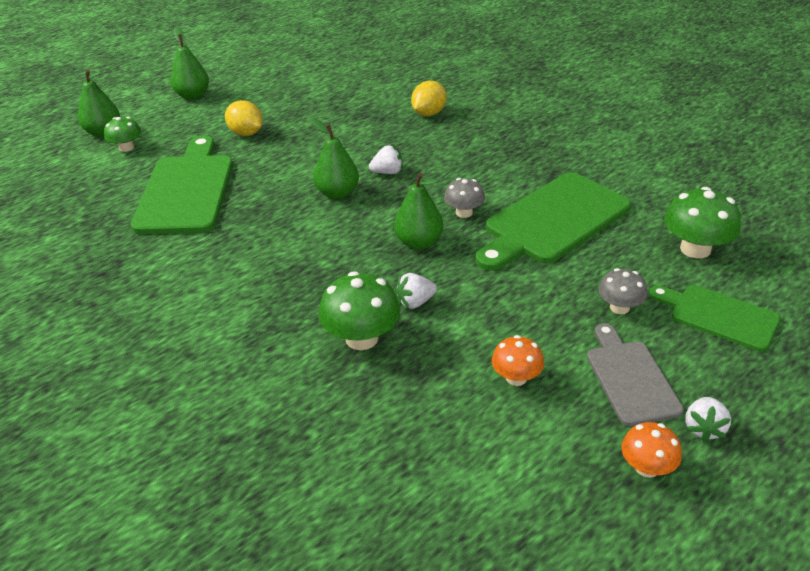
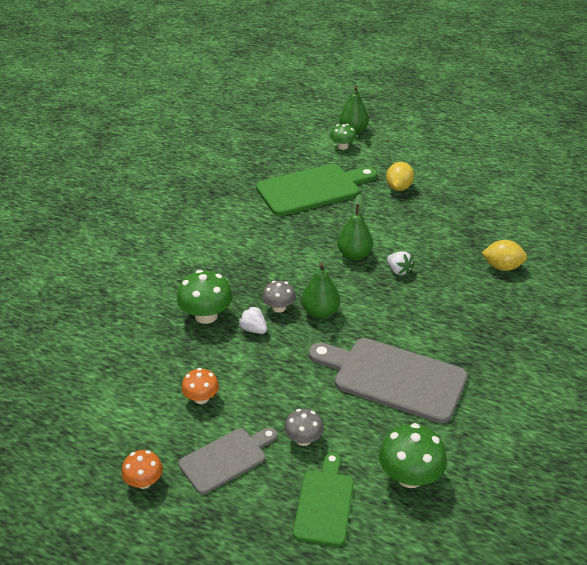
camera: 65 degrees right, 0 degrees up
(193, 95) = (428, 146): green pear -> none
(464, 212) = (372, 325): grey mushroom -> grey mushroom (279, 307)
(553, 221) = (393, 378): green cutting board -> grey cutting board
(703, 428) = (192, 508): white strawberry -> none

